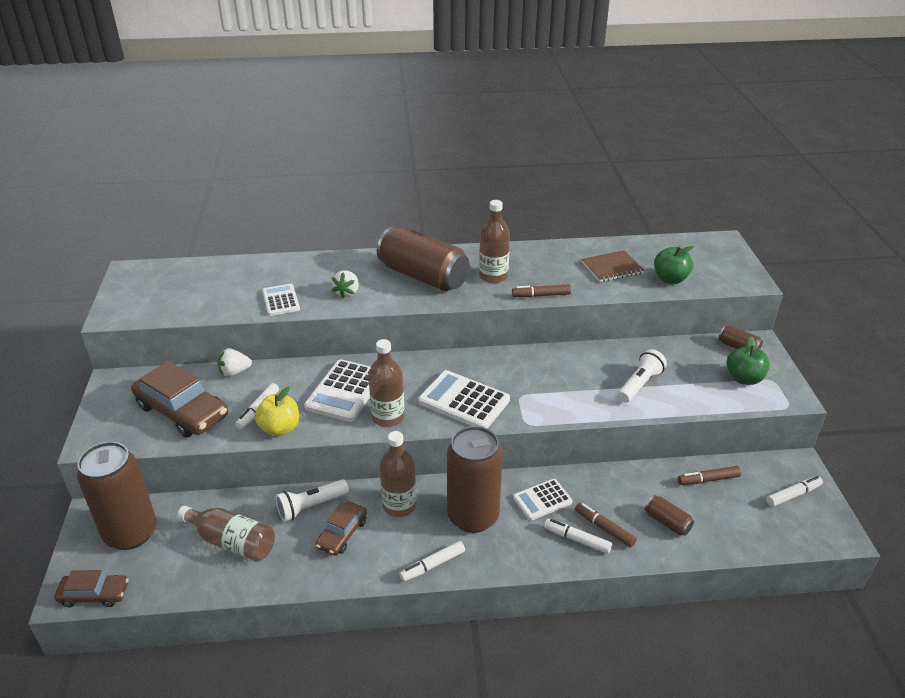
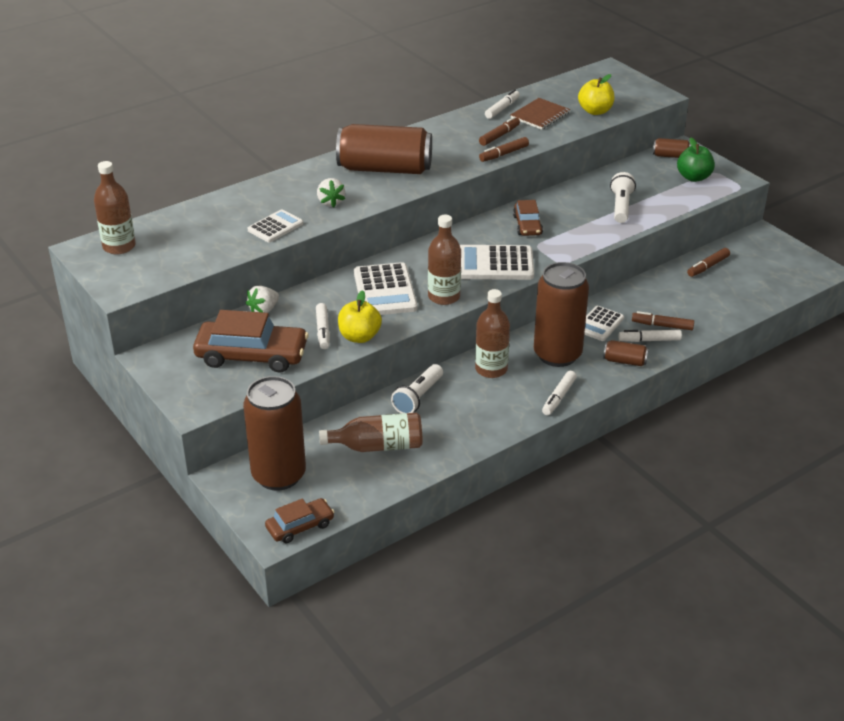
camera: 30 degrees left, 0 degrees up
(281, 300) = (275, 227): white calculator -> white calculator turned 90 degrees clockwise
(342, 533) = (465, 405): brown car -> brown car (527, 225)
(493, 276) = (447, 151): brown bottle -> brown bottle (119, 246)
(554, 276) = (499, 136): none -> brown marker
(667, 522) = (703, 305): brown can -> brown can (625, 361)
(670, 279) = (595, 111): green apple -> yellow apple
(793, 495) = (773, 256): white marker -> white marker (502, 109)

